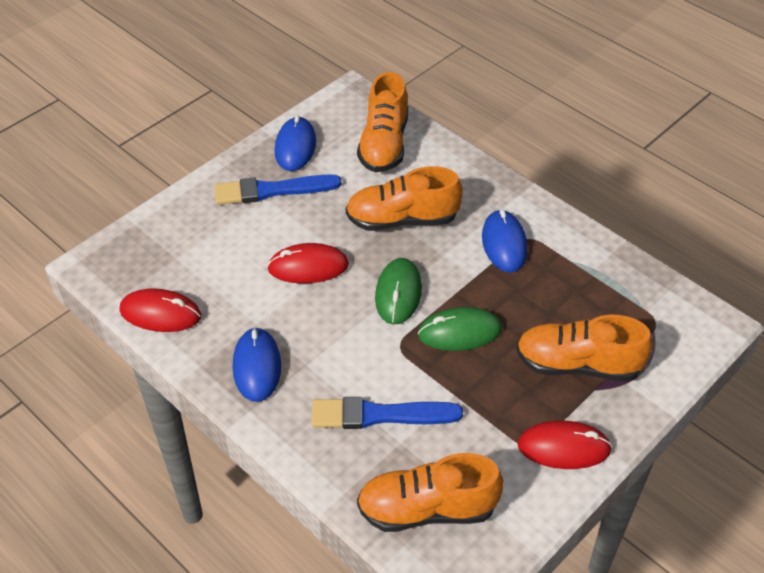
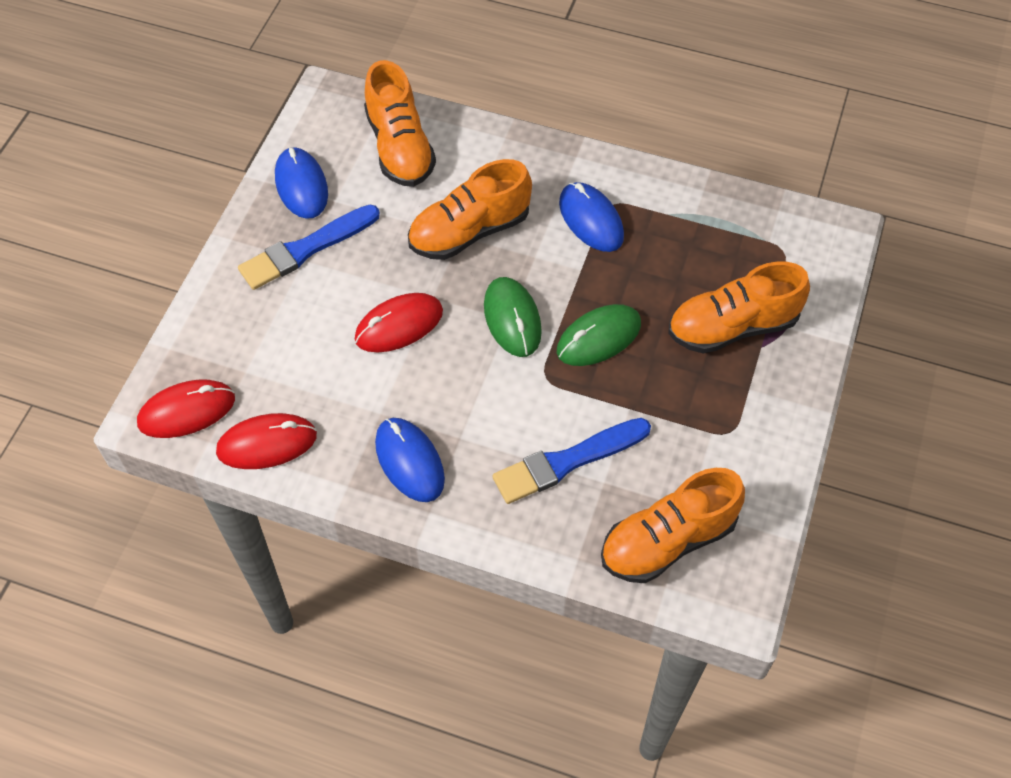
camera: 25 degrees left, 10 degrees up
(563, 447) = (763, 420): red mouse -> red mouse (186, 411)

